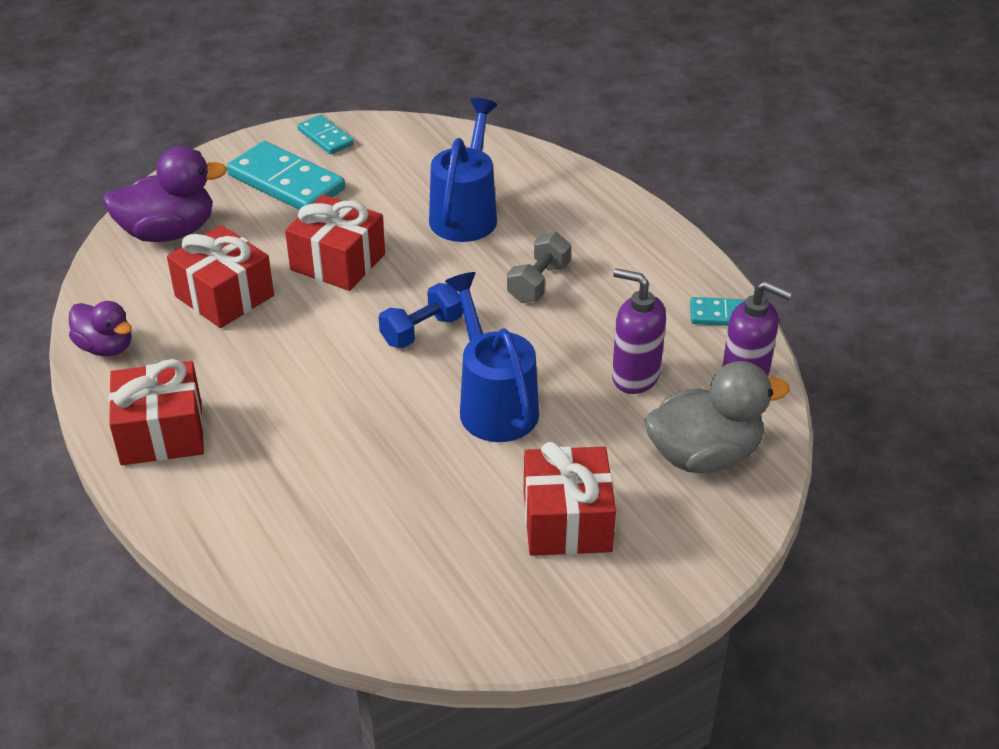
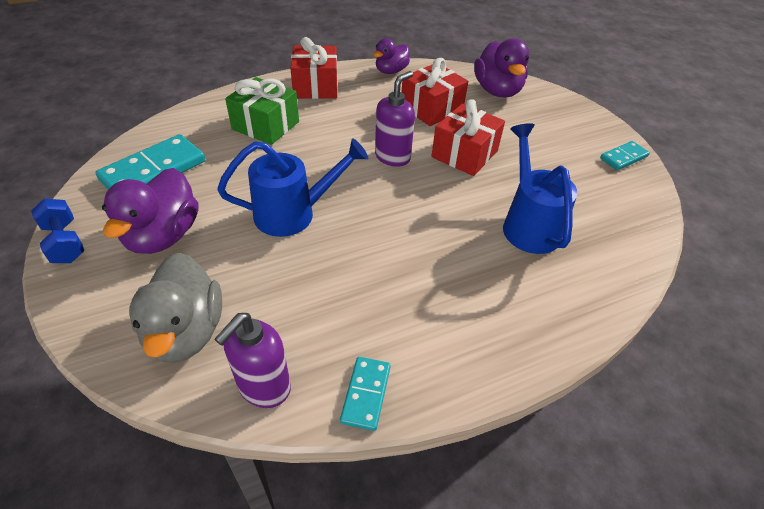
camera: 95 degrees right, 5 degrees up
(286, 182) = (559, 136): turquoise domino -> turquoise domino (153, 170)
(291, 473) = (265, 125): none -> green gift
(422, 331) = (382, 186): blue dumbbell -> blue dumbbell (65, 242)
(466, 213) = (528, 224): blue watering can -> blue watering can turned 120 degrees counterclockwise
(538, 283) = (431, 257): grey dumbbell -> none
(567, 521) = (163, 235): red gift -> purple duck
(635, 377) = (297, 302): purple soap dispenser -> purple soap dispenser (392, 157)

